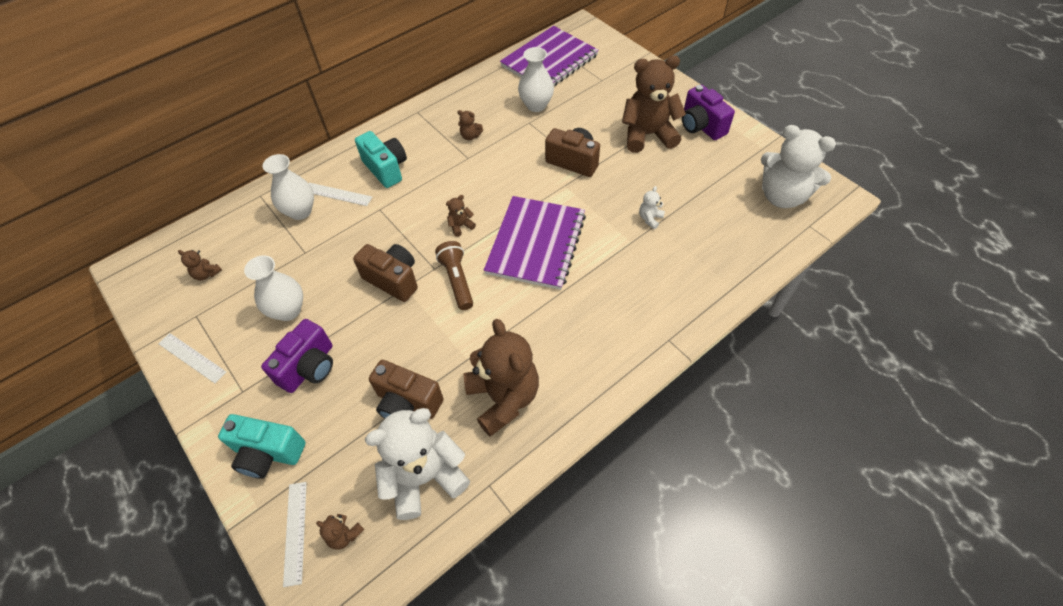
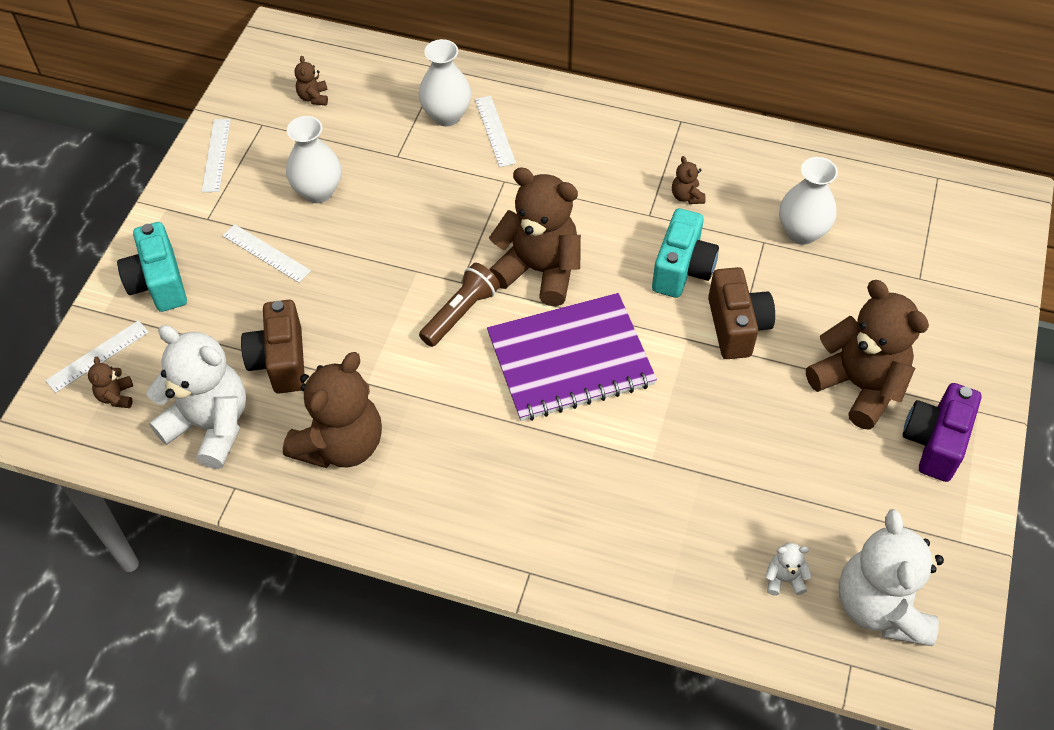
camera: 55 degrees right, 0 degrees up
(309, 367) = (266, 253): purple camera -> white ruler
(386, 169) = (566, 149): turquoise camera -> turquoise camera (682, 269)
(393, 279) = (419, 254): brown camera -> none
(461, 226) = (539, 270): brown teddy bear -> brown teddy bear, size x2.44
(549, 61) = (901, 200): purple notebook -> none
(650, 218) = (707, 461): white teddy bear -> white teddy bear (784, 579)

